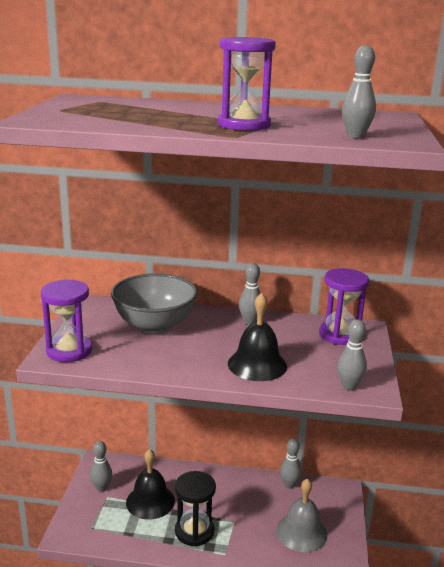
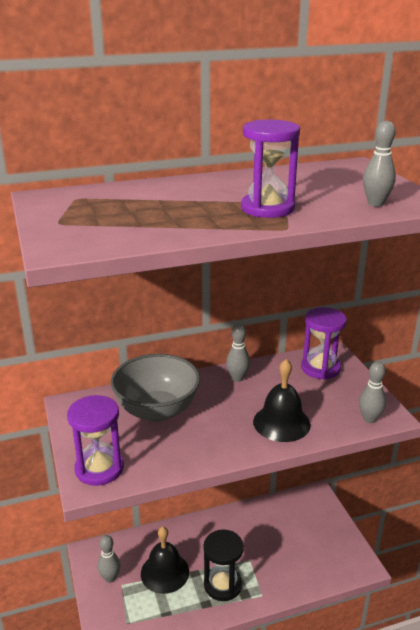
camera: 25 degrees left, 5 degrees up
(289, 484) = (272, 506): grey bowling pin -> none
(301, 532) = (309, 546): grey bell -> none

